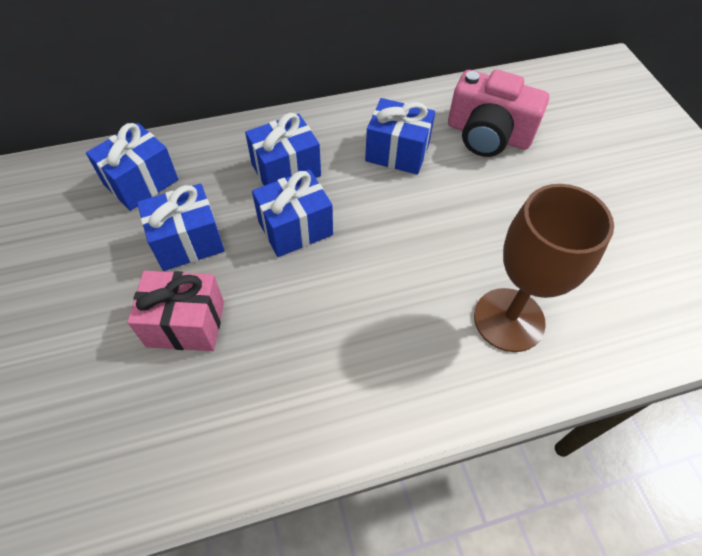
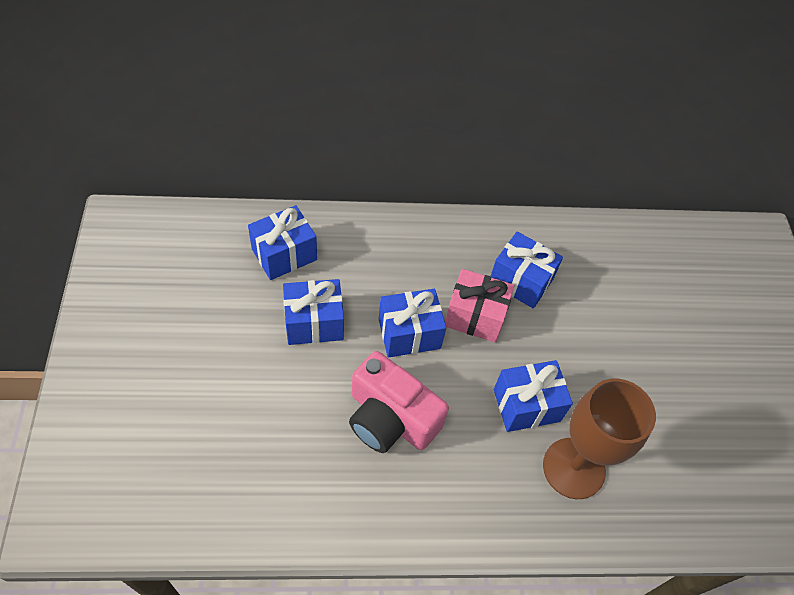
camera: 10 degrees right, 0 degrees up
(186, 324) = (298, 397): pink gift -> pink gift (475, 316)
(286, 170) = (414, 274): blue gift -> blue gift (526, 405)
(488, 134) = (612, 283): pink camera -> pink camera (390, 418)

